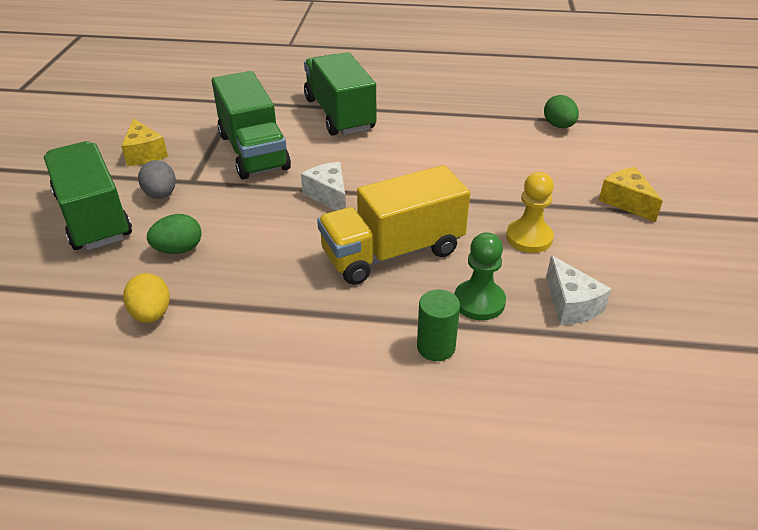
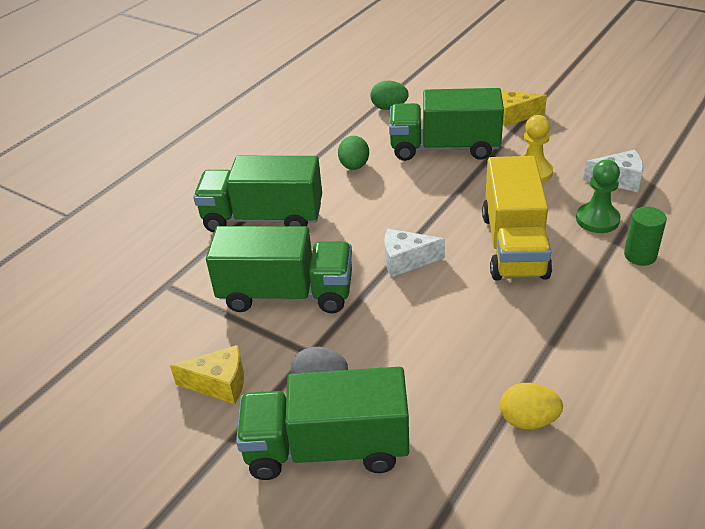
camera: 60 degrees left, 0 degrees up
(179, 249) = (433, 383): green egg -> green egg (354, 166)
(520, 173) = (444, 148): none -> green truck

